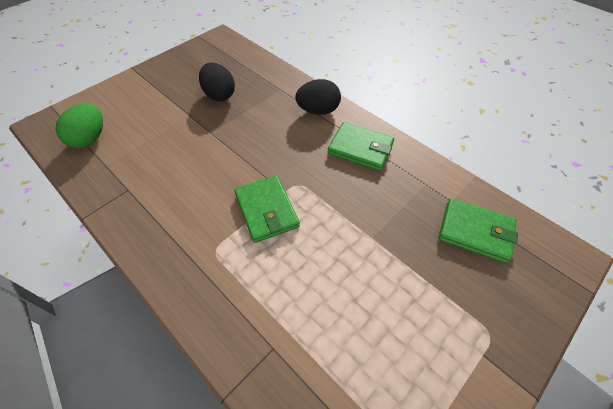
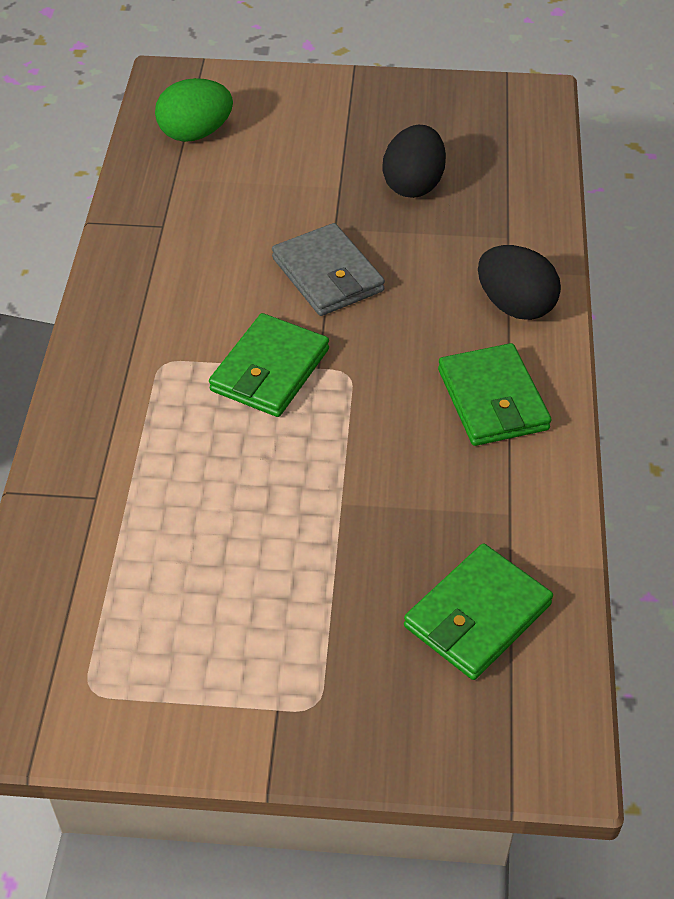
camera: 50 degrees right, 5 degrees down
(234, 152) = (327, 275): none -> grey wallet
(475, 232) = (477, 615): green wallet -> green wallet turned 60 degrees clockwise

